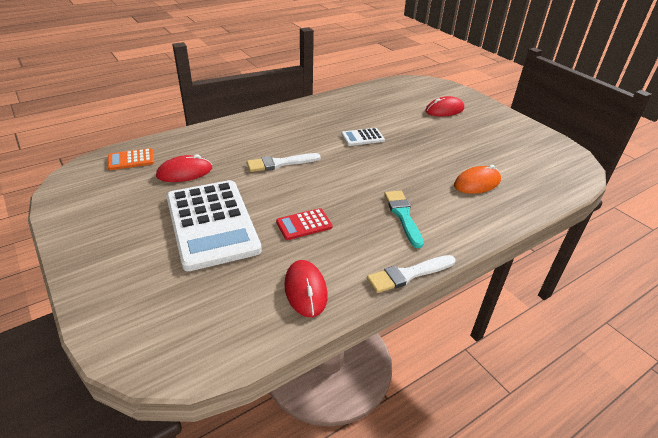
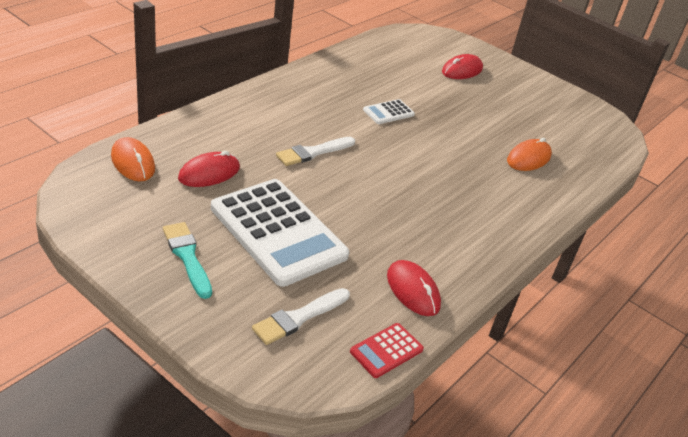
camera: 20 degrees left, 0 degrees up
(131, 160) = (133, 162): orange calculator -> orange mouse
(304, 224) = (376, 222): red calculator -> red calculator (386, 350)
(403, 216) = (471, 202): turquoise brush -> turquoise brush (187, 257)
(408, 274) = (502, 263): white brush -> white brush (299, 317)

